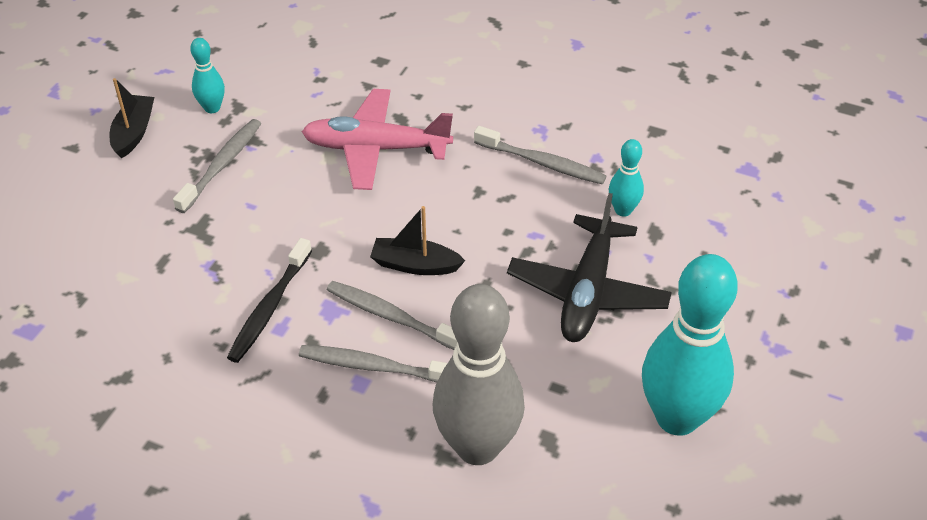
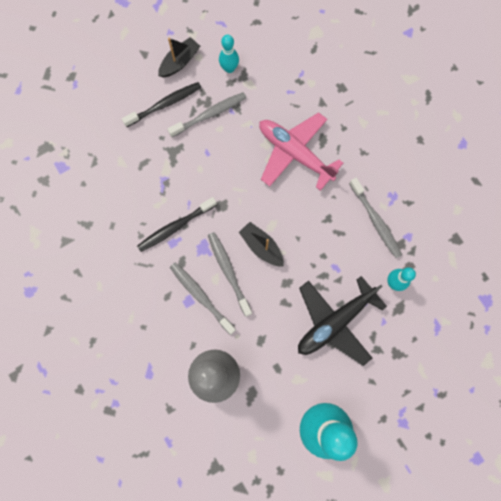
camera: 35 degrees right, 30 degrees up
(146, 184) = (165, 104): none -> black toothbrush

